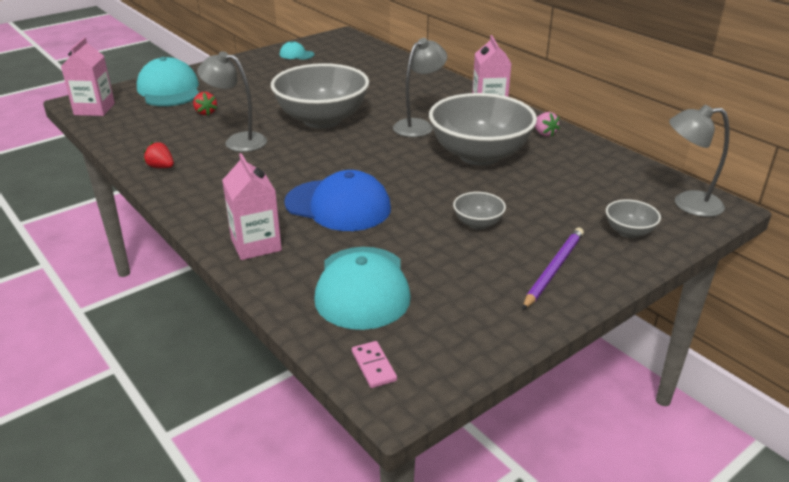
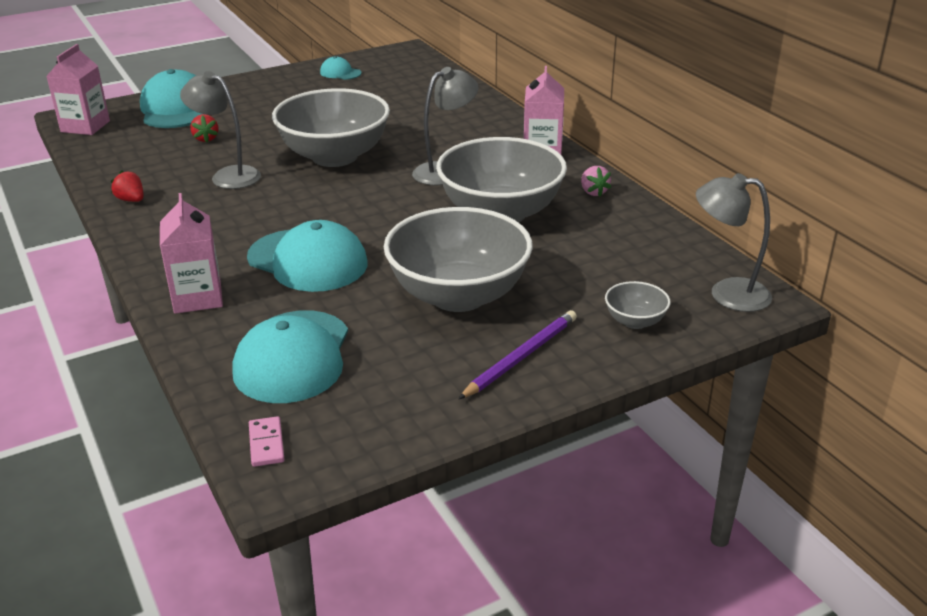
camera: 10 degrees right, 0 degrees up
(338, 206) = (308, 261): blue cap -> turquoise cap
(478, 223) = (458, 295): grey bowl -> grey bowl, size x2.34

